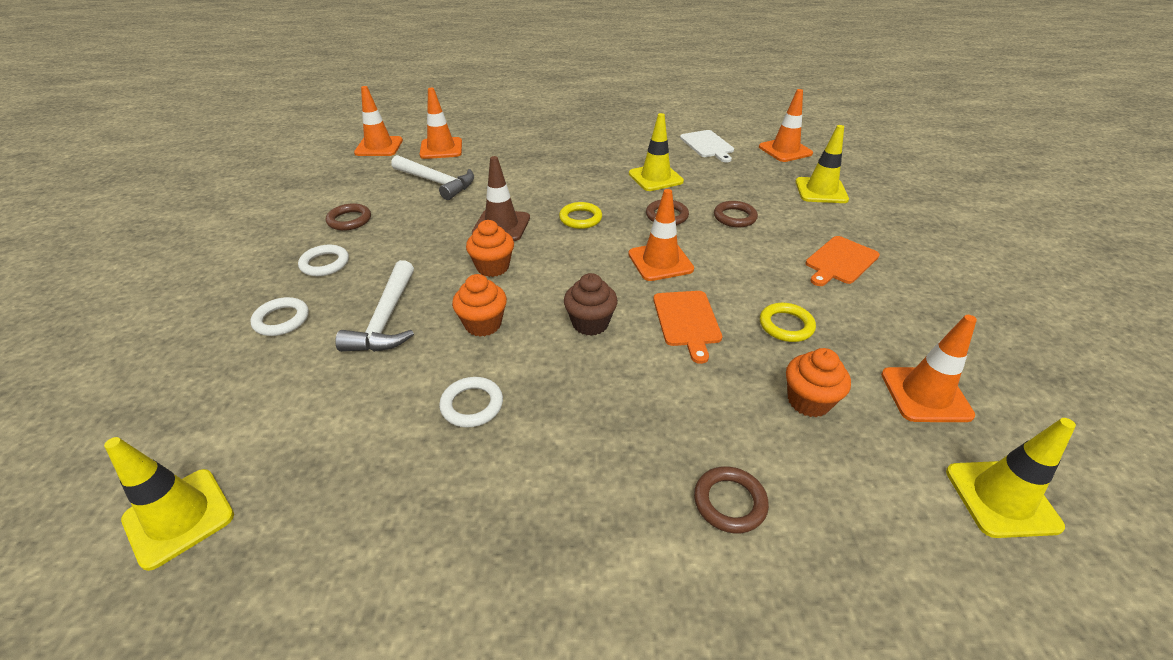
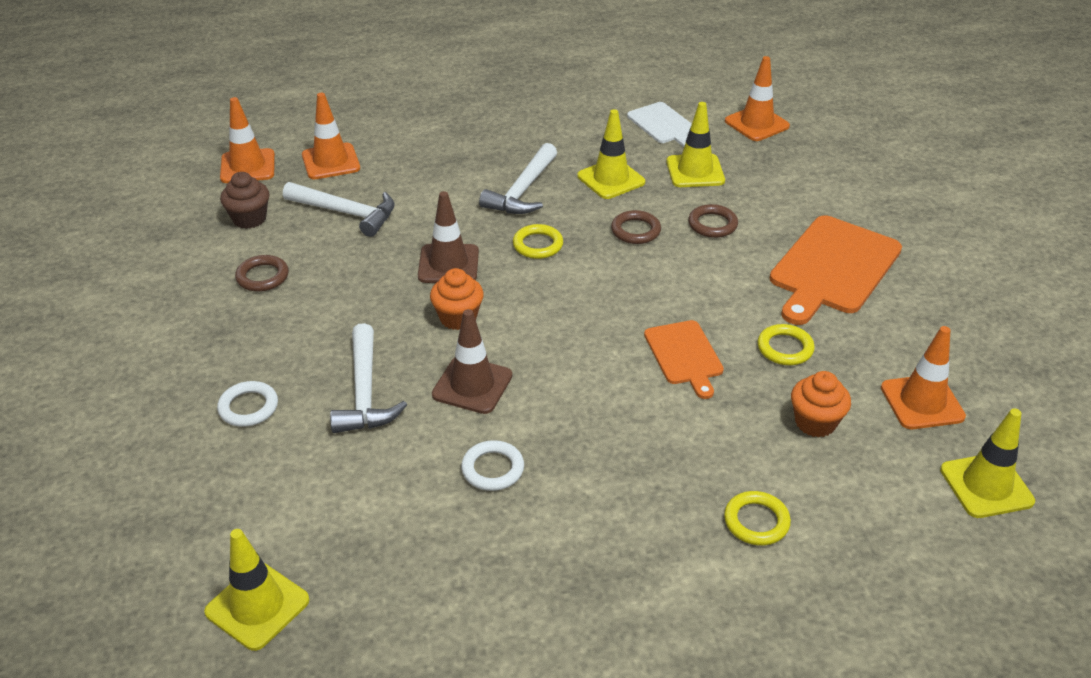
camera: 10 degrees left, 0 degrees up
(325, 264) = (262, 336): white ring -> none
(483, 324) = (472, 385): orange cupcake -> brown traffic cone
(581, 179) = (523, 191): none -> white hammer
(590, 323) = (585, 370): brown cupcake -> brown cupcake (249, 219)
(660, 262) = (641, 290): orange traffic cone -> none
(729, 502) = (756, 521): brown ring -> yellow ring
(821, 191) = (804, 178): yellow traffic cone -> yellow traffic cone (695, 171)
(840, 261) = (832, 268): orange cutting board -> orange cutting board, size x1.74

